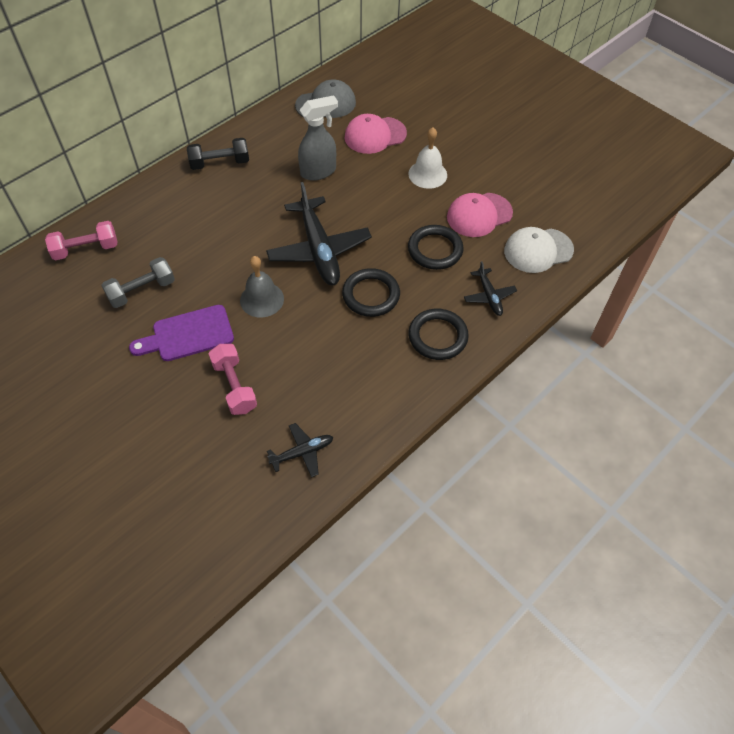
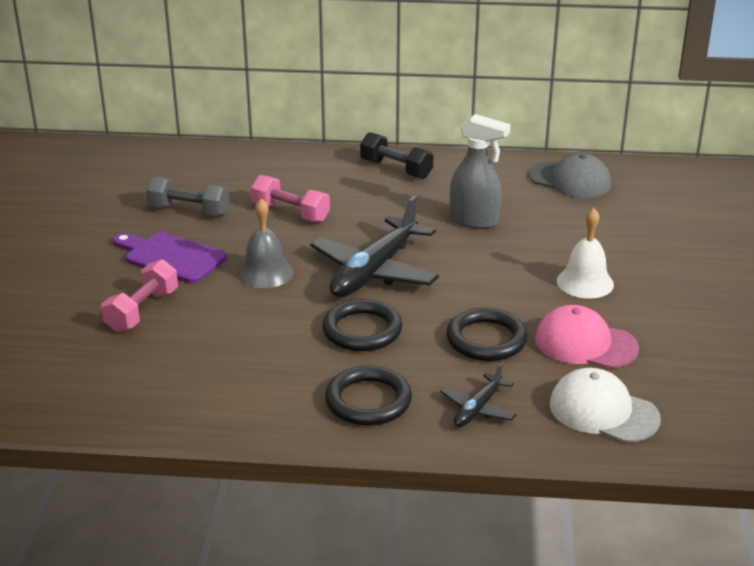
camera: 50 degrees right, 25 degrees down
(86, 249) = (198, 164): pink dumbbell -> pink dumbbell (291, 213)
(302, 453) = (108, 389): black plane -> none
(375, 135) = (580, 226): pink cap -> none

